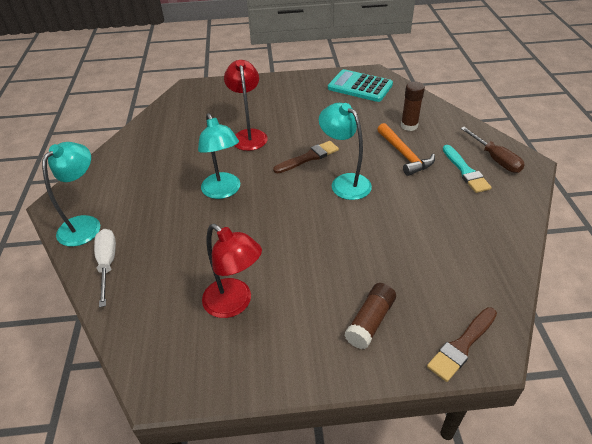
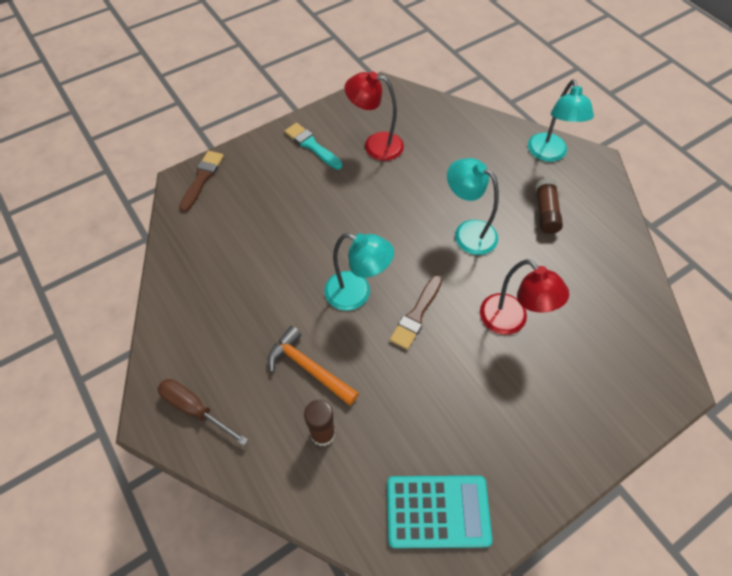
camera: 150 degrees right, 15 degrees up
(107, 264) = (493, 134): white screwdriver -> none
(370, 321) = (272, 170): brown glue stick -> brown glue stick (545, 212)
(465, 171) = (229, 369): turquoise brush -> turquoise brush (312, 145)

